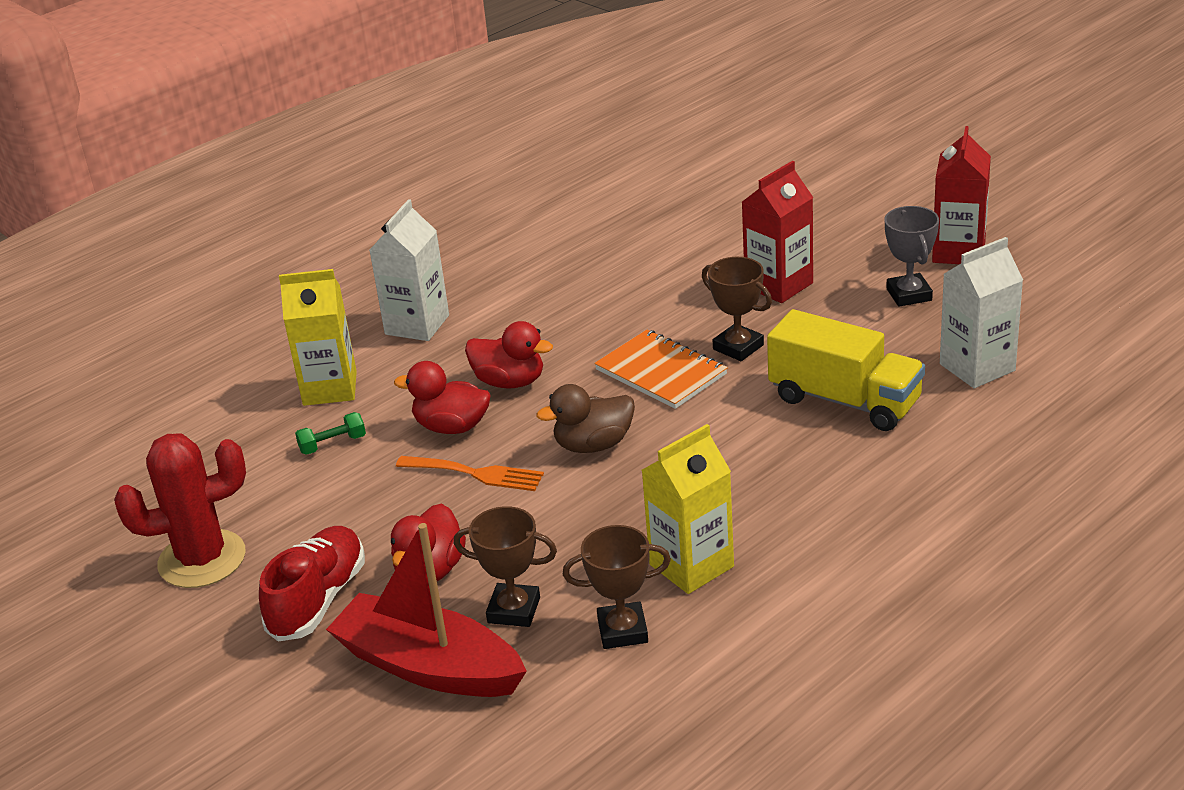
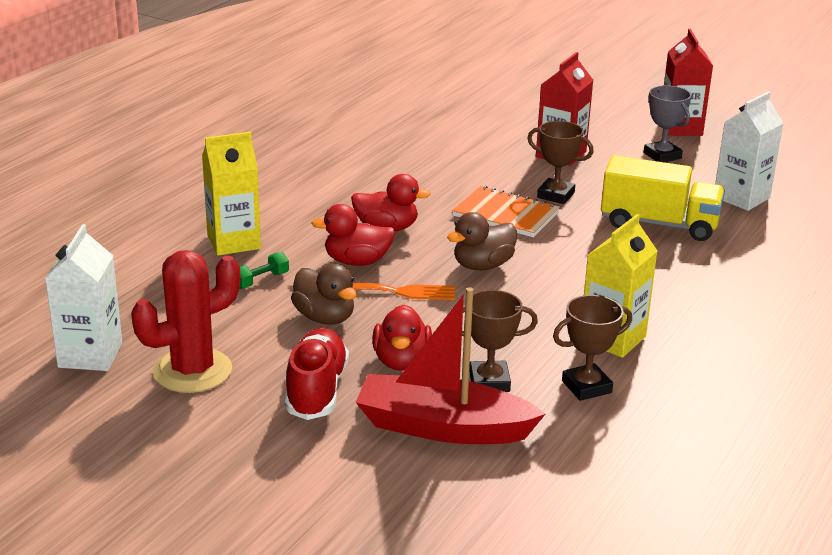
camera: 20 degrees left, 5 degrees down
(376, 502) = (325, 318): none -> brown duck
(417, 325) = (283, 194): white carton -> white carton (90, 355)

